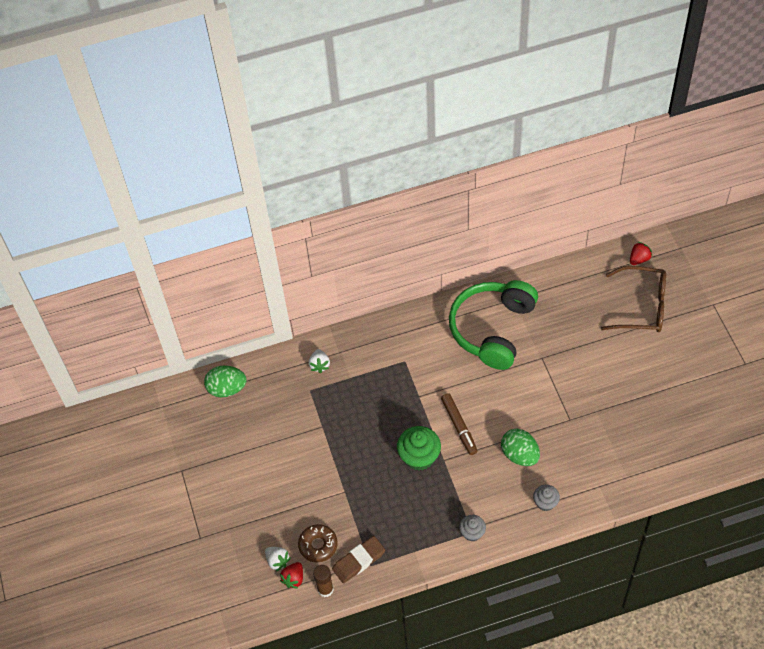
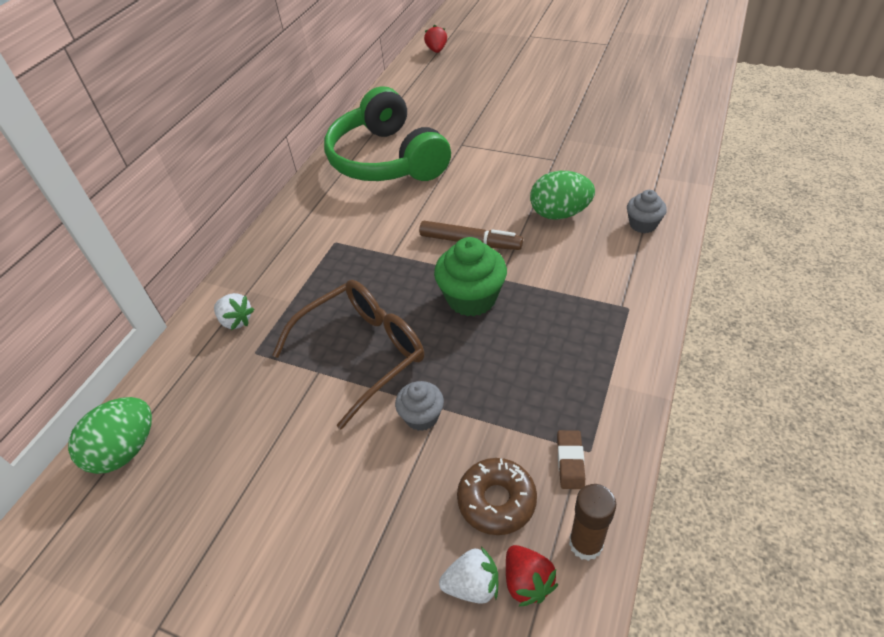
camera: 50 degrees left, 10 degrees down
(359, 561) = (570, 461): brown eraser -> brown eraser, size x0.59
(472, 532) = (630, 307): grey cupcake -> grey cupcake (422, 416)
(641, 306) = (484, 68): brown glasses -> brown glasses (362, 353)

